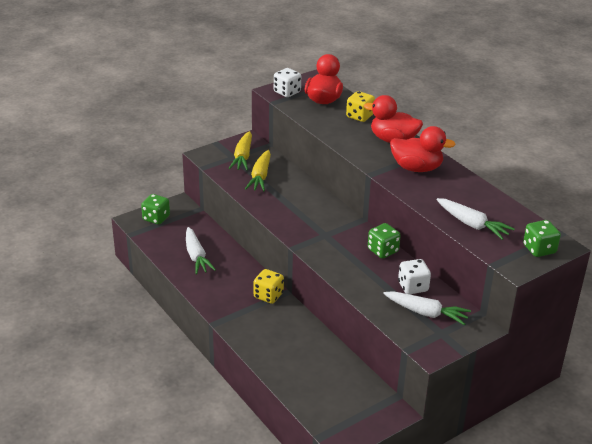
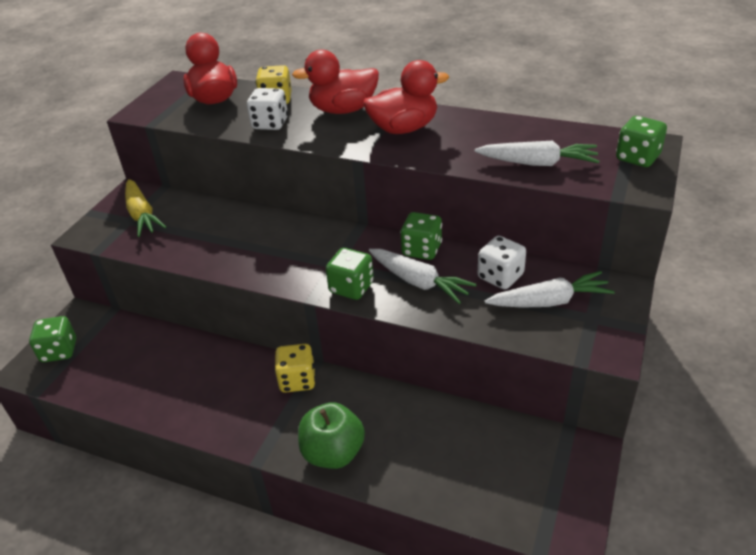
camera: 30 degrees left, 5 degrees up
(196, 256) = (157, 376): white carrot -> white carrot (419, 282)
(255, 340) = (333, 453): none -> green apple
(260, 176) = (186, 229): yellow carrot -> none
(287, 92) = (158, 107): white dice -> white dice (270, 124)
(321, 252) = (351, 288): none -> green dice

